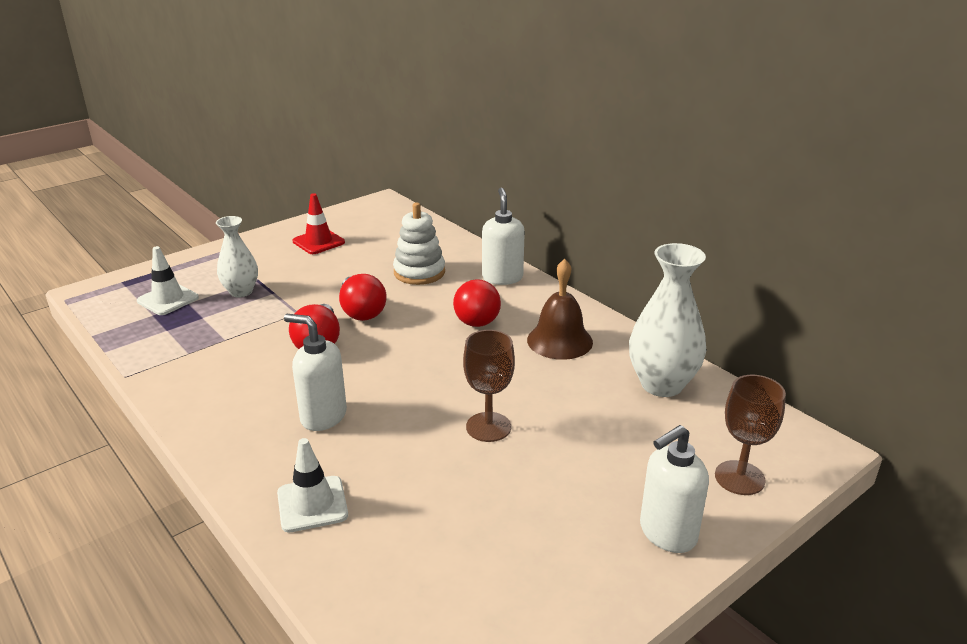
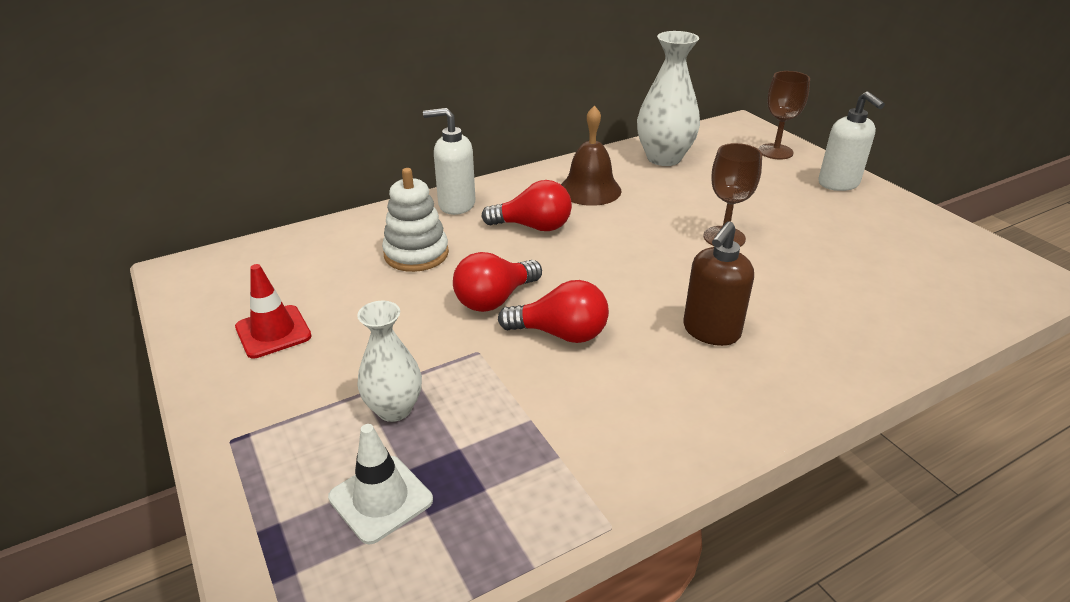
camera: 80 degrees left, 5 degrees up
(312, 504) = (851, 339): white traffic cone -> none
(323, 416) = (711, 331): white soap dispenser -> brown soap dispenser
(361, 311) = (494, 299): red light bulb -> red light bulb turned 150 degrees clockwise

